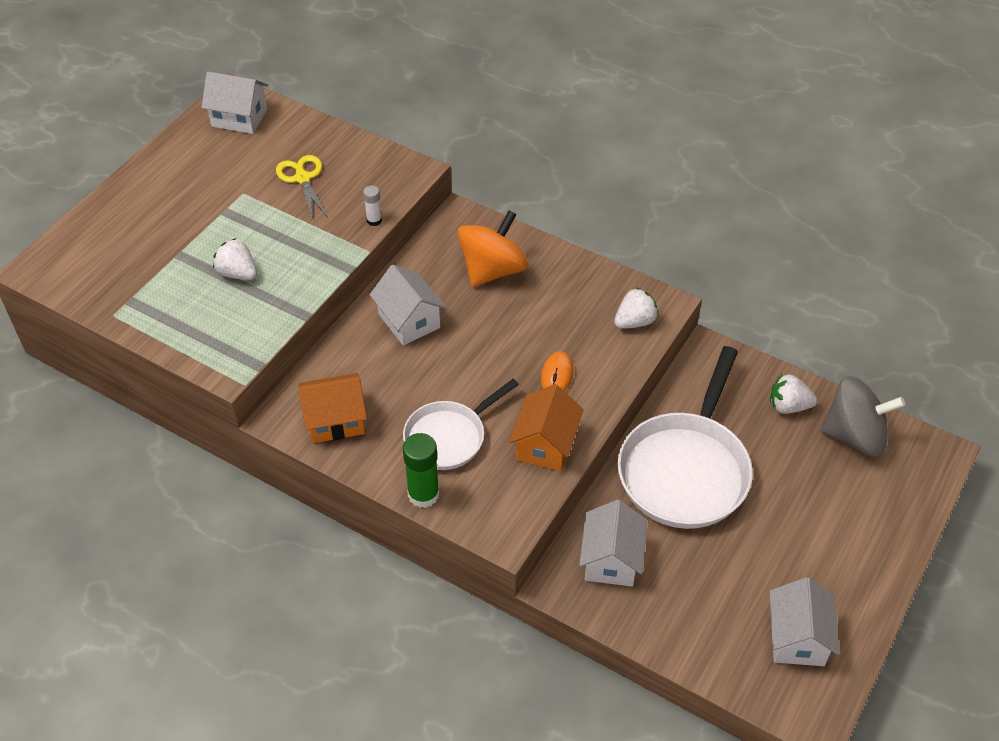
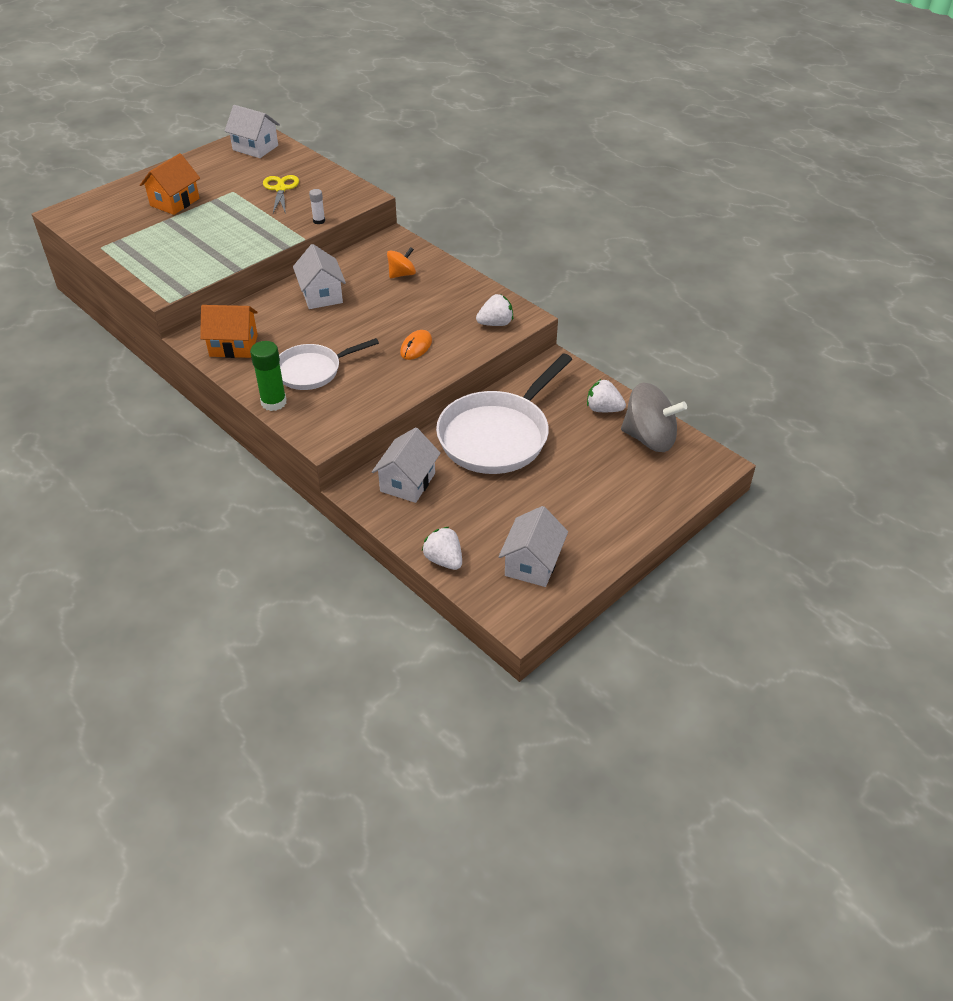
camera: 15 degrees right, 5 degrees down
(238, 273) = (202, 237): white strawberry -> white strawberry (444, 560)
(492, 270) = (402, 274): orange spinning top -> orange spinning top, size x0.55
(545, 445) = (384, 388): orange house -> orange house (175, 202)

